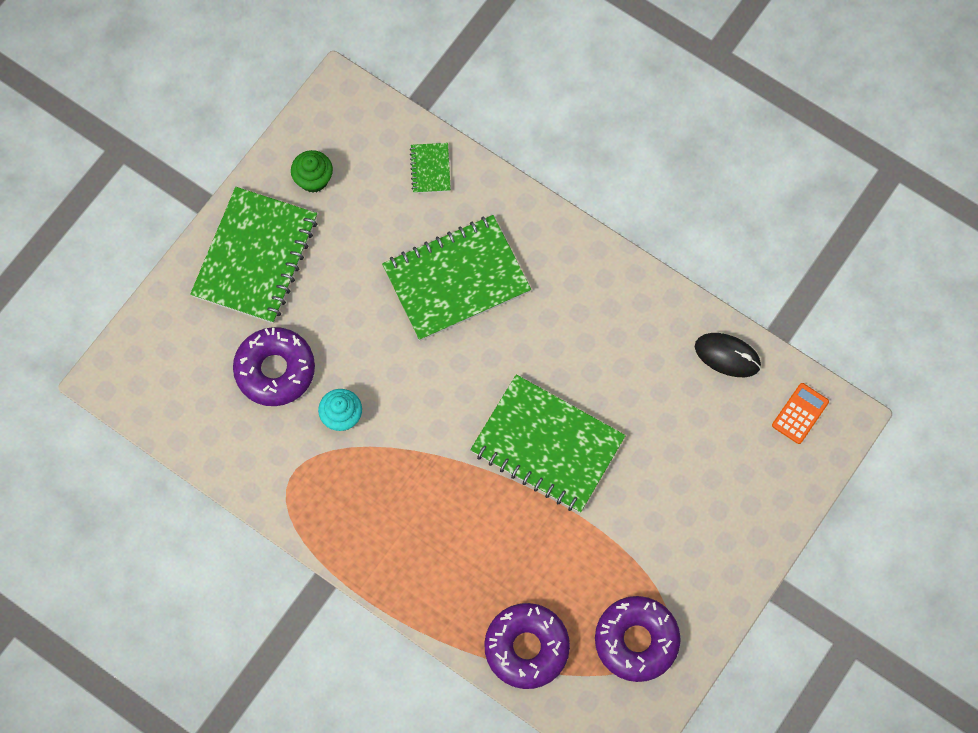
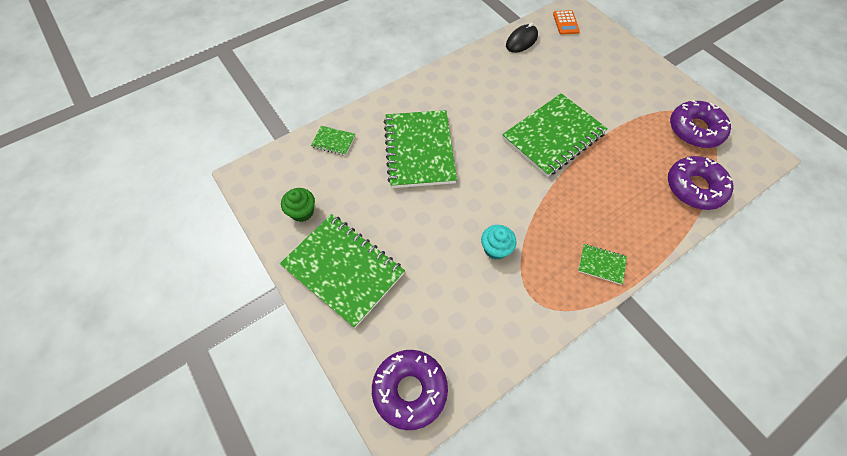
camera: 70 degrees left, 10 degrees down
(275, 370) = (442, 284): purple donut -> purple donut (410, 390)
(364, 544) = (601, 264): none -> green notebook
(800, 413) = (565, 23): orange calculator -> orange calculator turned 150 degrees counterclockwise

